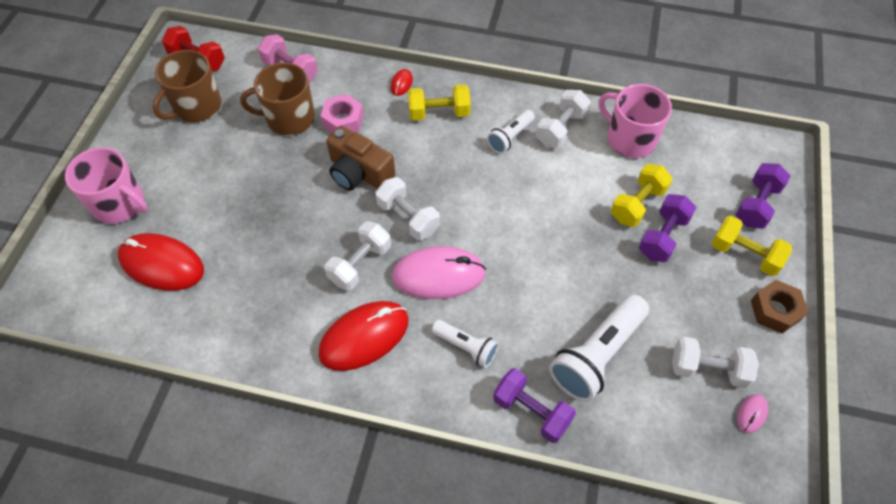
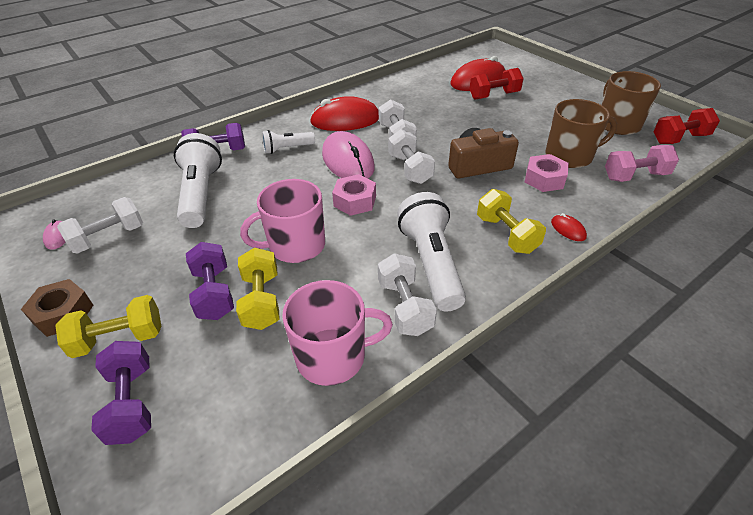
camera: 130 degrees right, 15 degrees down
(120, 204) = (541, 80): pink mug -> pink mug (295, 245)
(196, 228) = (494, 95): none -> red dumbbell
(289, 118) = (570, 156): brown mug -> brown mug turned 45 degrees clockwise
(364, 337) = (345, 120): red mouse -> red mouse turned 75 degrees clockwise
(408, 217) = (410, 169): white dumbbell -> white dumbbell turned 75 degrees clockwise
(438, 275) = (348, 161): pink mouse -> pink mouse turned 60 degrees counterclockwise
(439, 113) = (506, 234): yellow dumbbell -> yellow dumbbell turned 60 degrees counterclockwise
(490, 227) = (355, 201): none -> pink nut
(510, 137) = (431, 263): white flashlight -> white flashlight, size x1.80

